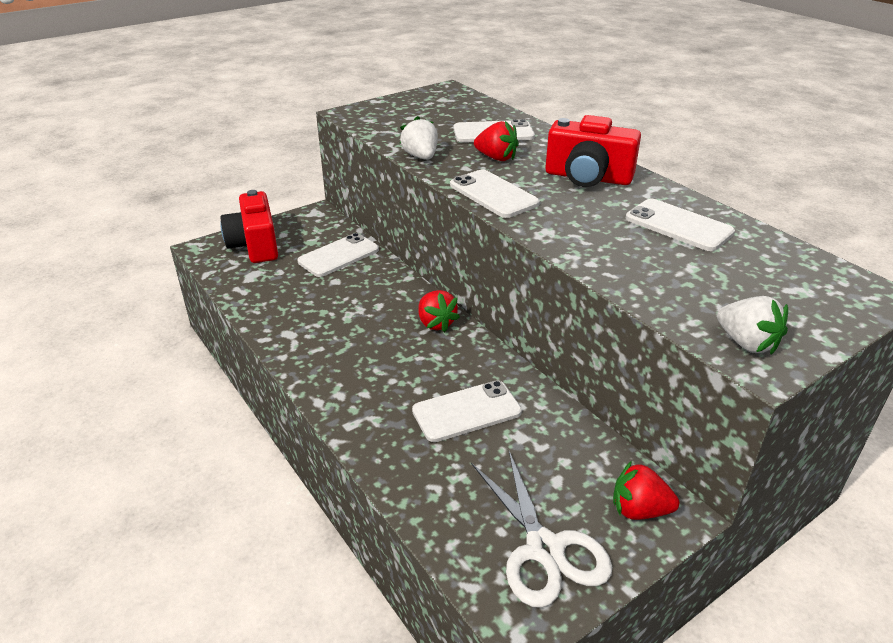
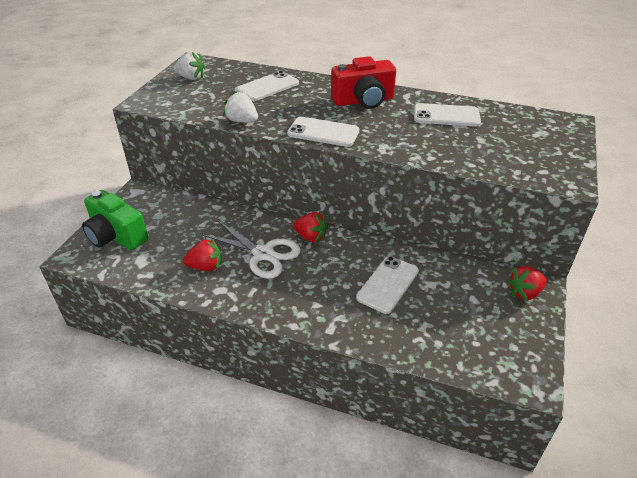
camera: 35 degrees left, 5 degrees up
(255, 245) = (116, 236): red camera -> green camera
(338, 255) = (192, 217): white phone -> none
(496, 158) = (293, 105): red strawberry -> red strawberry (205, 266)
(544, 549) = (505, 340): white scissors -> white scissors (263, 254)
(746, 343) = (552, 173): white strawberry -> white strawberry (191, 78)

